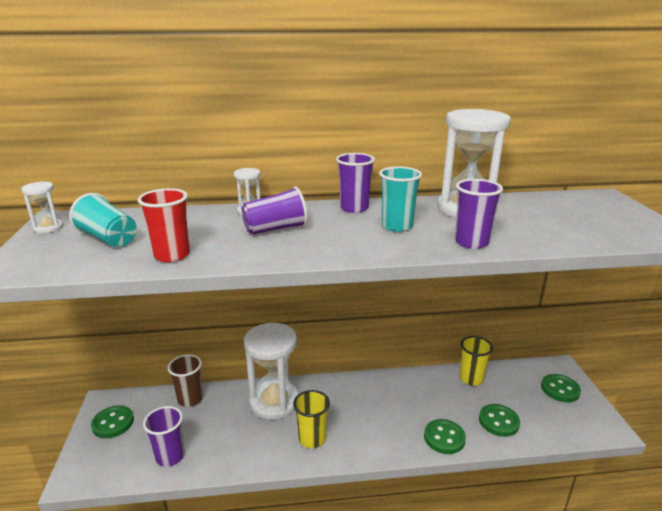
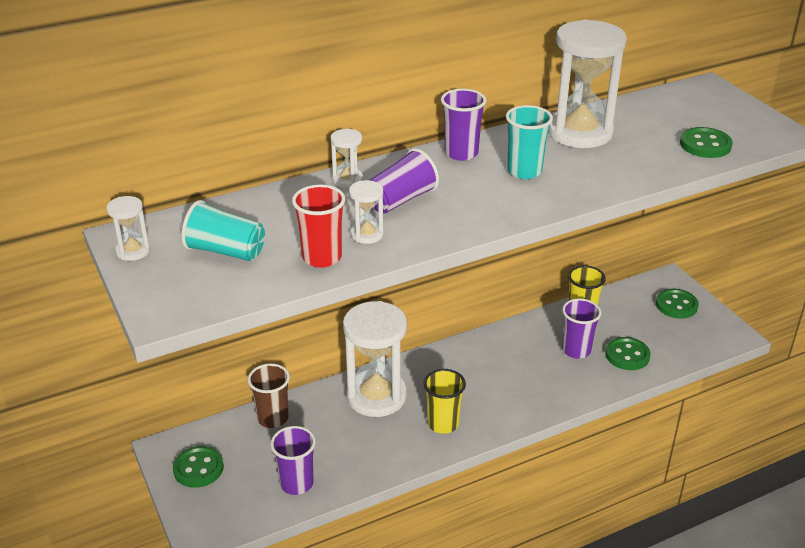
camera: 20 degrees left, 10 degrees up
(225, 246) = (367, 234): none -> white hourglass
(444, 438) = (579, 386): green button -> green button (705, 145)
(471, 242) = (609, 179): purple cup -> purple cup (576, 350)

